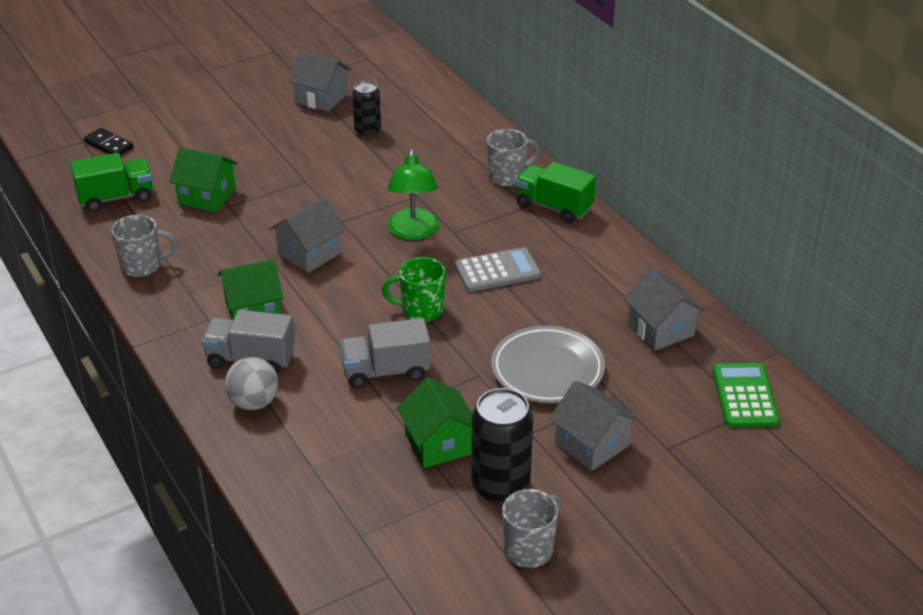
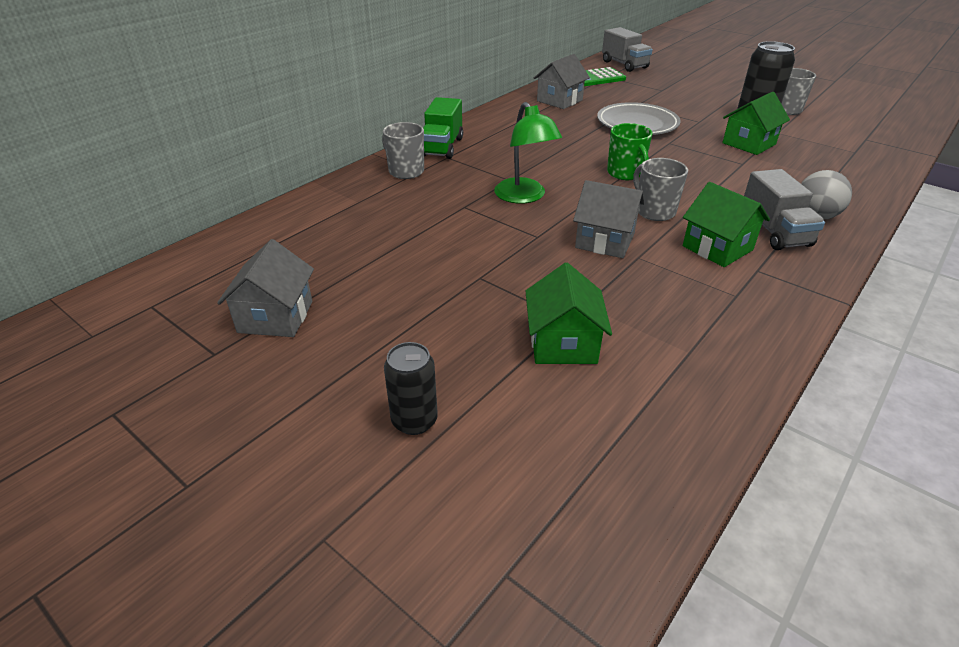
camera: 110 degrees left, 0 degrees up
(109, 145) = (499, 520): black domino -> none
(116, 197) = (632, 436): green truck -> none
(143, 266) = (736, 346): grey mug -> grey mug (654, 211)
(367, 131) = (350, 261): black can -> black can (414, 420)
(386, 371) = (709, 173): grey truck -> grey truck (624, 65)
(413, 232) = (524, 197): green lamp -> green lamp turned 90 degrees clockwise
(497, 271) = (547, 154): grey calculator -> none
(591, 444) = (685, 106): grey house -> none

